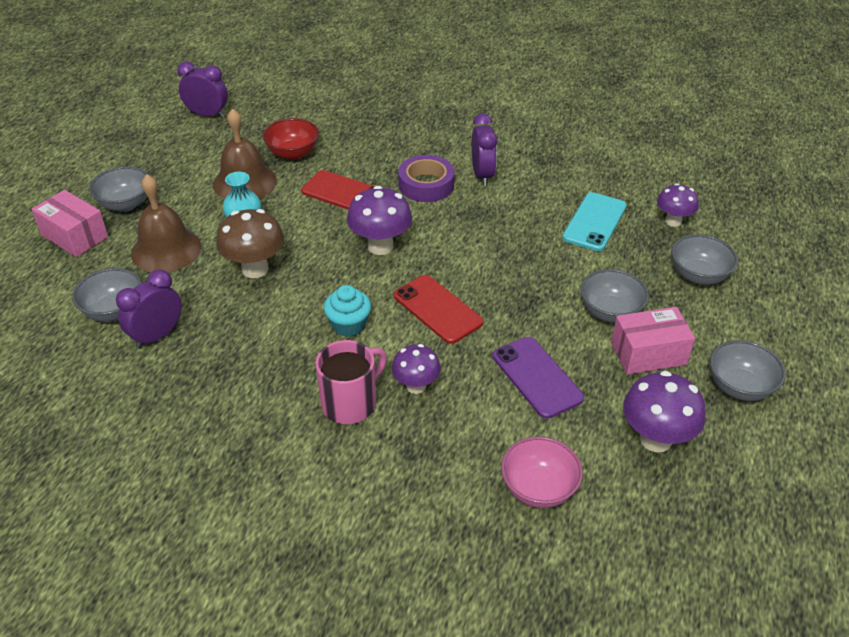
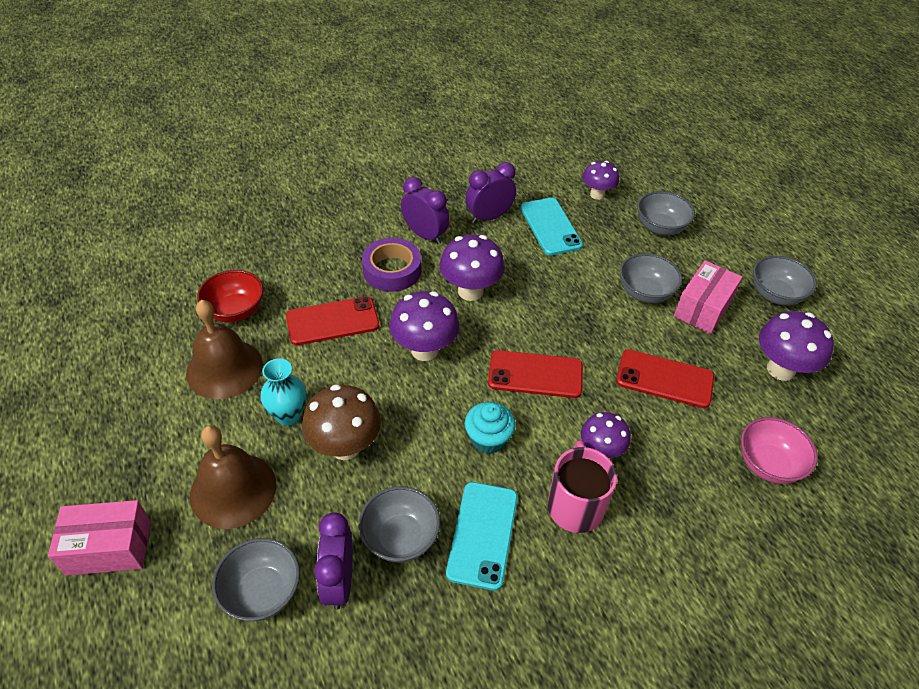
camera: 45 degrees left, 5 degrees up
(125, 204) = (123, 473): grey bowl -> grey bowl (400, 537)
(207, 115) = (92, 322): purple clock -> purple clock (489, 217)
(268, 374) = (482, 534): none -> turquoise phone
(465, 229) = (470, 291): none -> purple mushroom
(537, 377) = (664, 379): purple phone -> red phone

